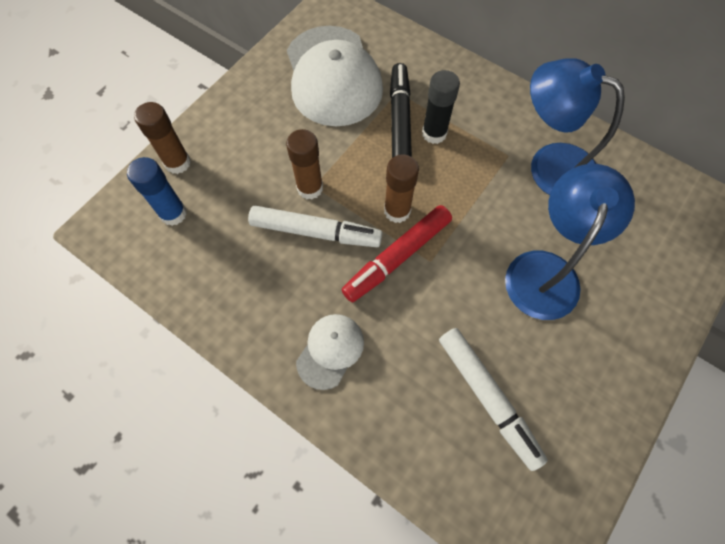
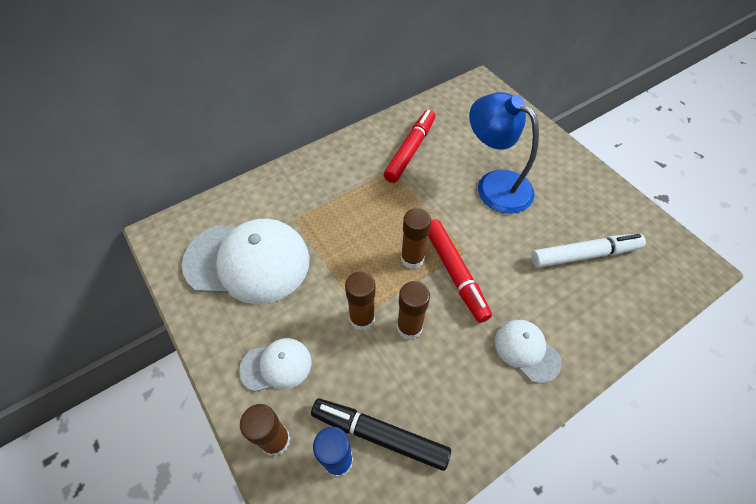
camera: 70 degrees left, 10 degrees down
(240, 138) = (276, 365): none -> white cap
(316, 232) = (409, 327): white marker -> brown glue stick
(399, 121) = (325, 227): black marker -> black marker (379, 435)
(434, 133) = (349, 208): black glue stick -> none
(549, 165) = (410, 150): blue lamp -> red marker

